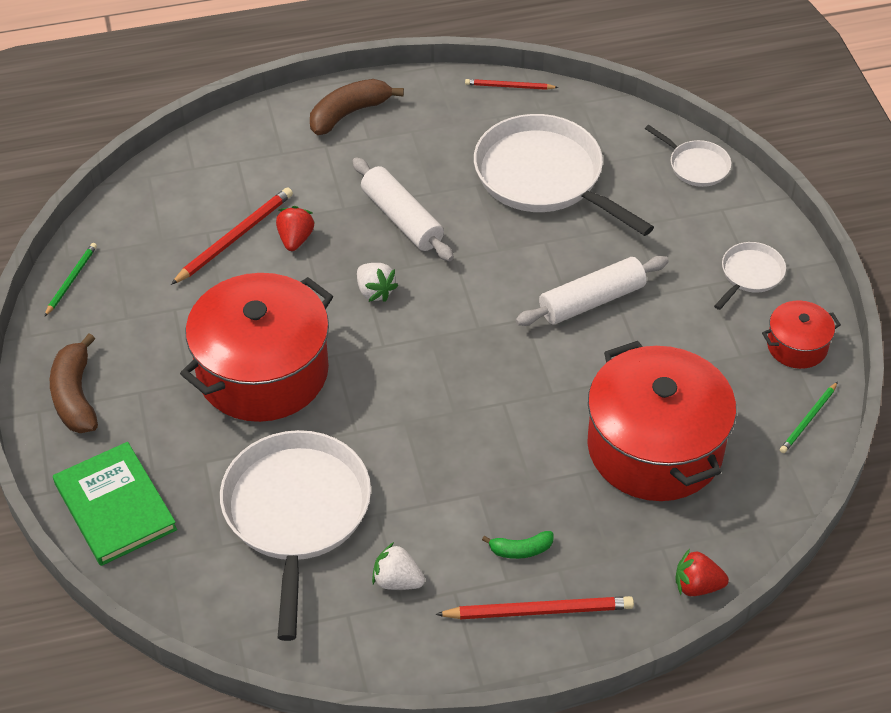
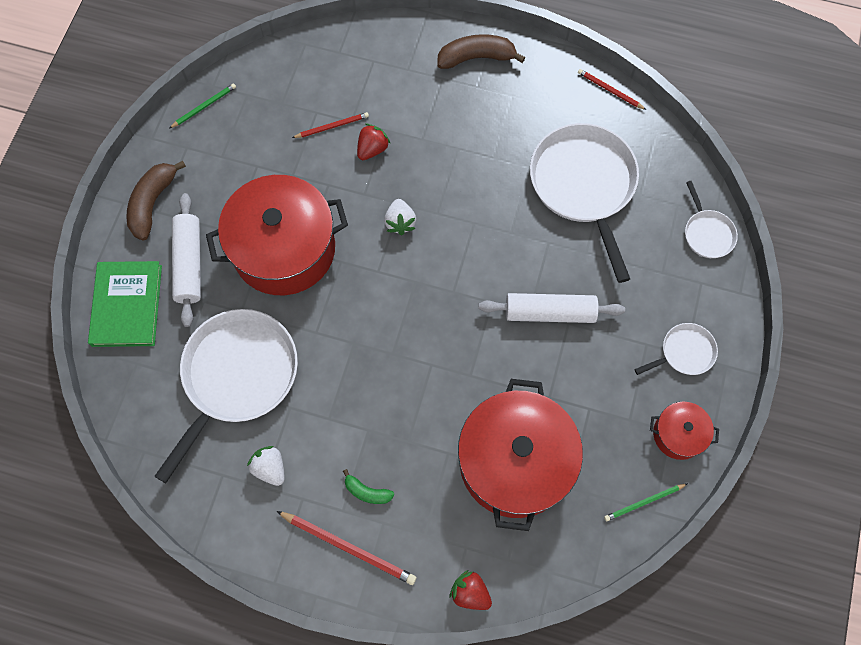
camera: 30 degrees right, 20 degrees up
(235, 237) = (332, 126): red pencil -> red pencil, size x0.60
(402, 219) = (457, 170): white rolling pin -> white rolling pin (189, 263)

